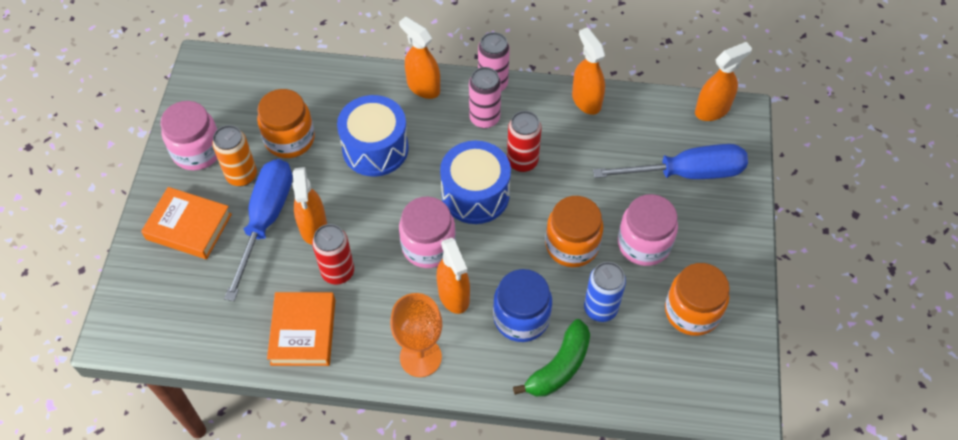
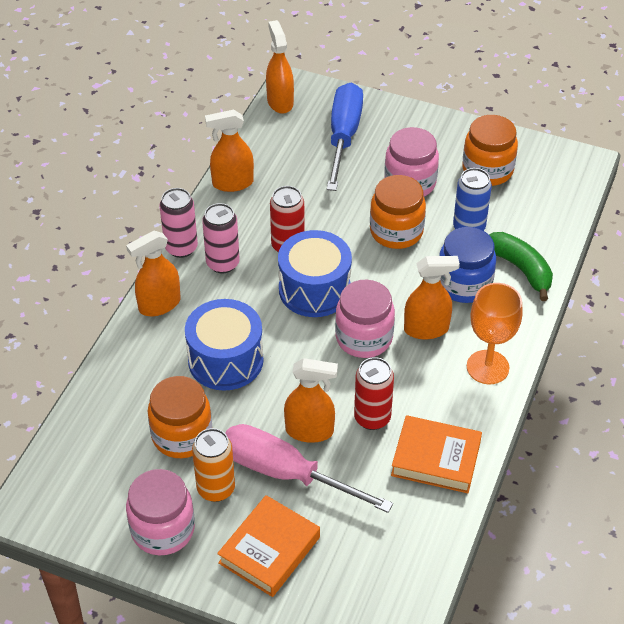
camera: 75 degrees left, 10 degrees down
(266, 220) = (285, 473): blue screwdriver -> pink screwdriver

